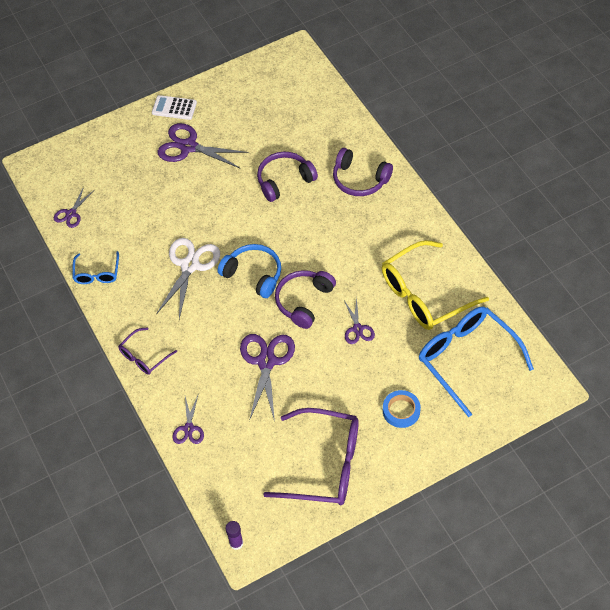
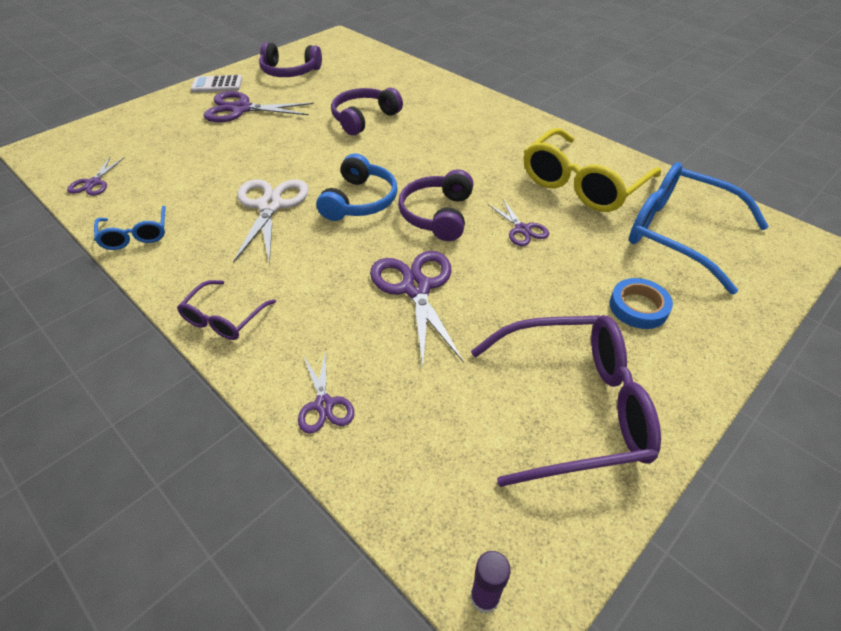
camera: 20 degrees left, 10 degrees down
(253, 275) = (359, 201): blue headphones -> blue headphones turned 90 degrees clockwise
(360, 179) = (448, 107): purple headphones -> purple headphones (290, 71)

